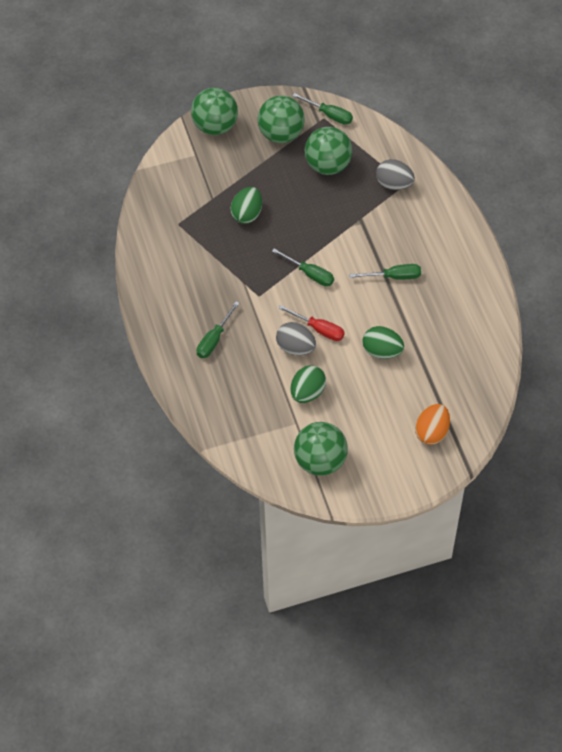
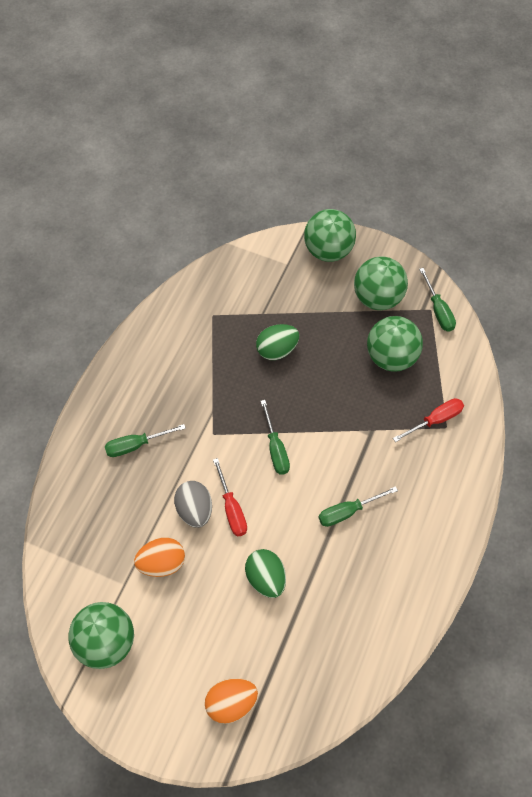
camera: 40 degrees right, 5 degrees up
(307, 393) = (162, 563): green egg -> orange egg
(393, 277) = (348, 511): green screwdriver -> green screwdriver turned 120 degrees clockwise
(394, 184) = (435, 420): grey egg -> red screwdriver

